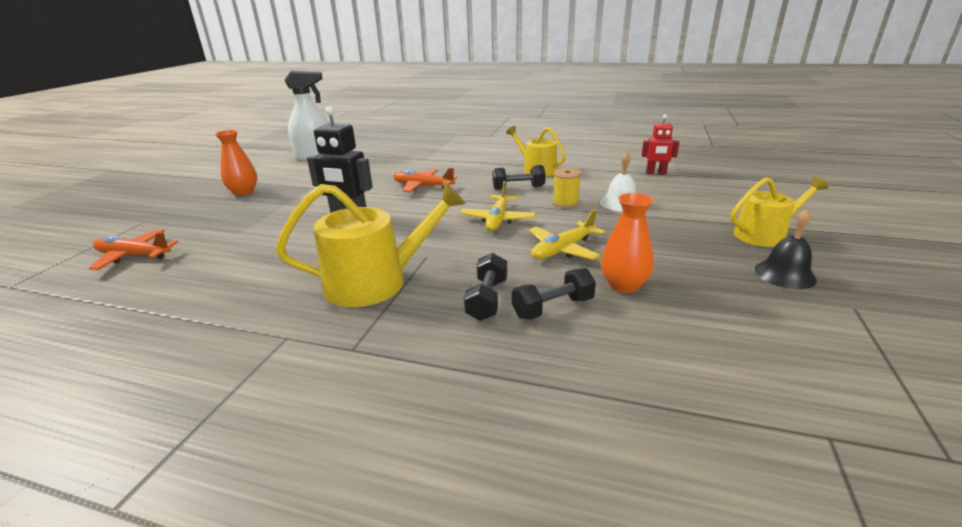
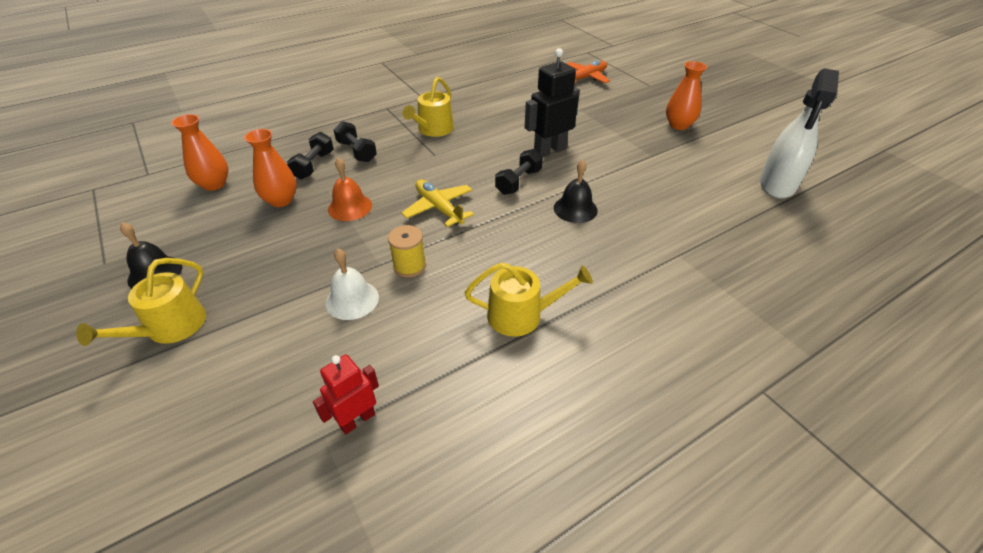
camera: 130 degrees right, 15 degrees up
(376, 281) = (433, 130): yellow watering can -> yellow watering can, size x0.65
(423, 186) = (575, 209): orange plane -> black bell
(518, 188) = (487, 262): black dumbbell -> black dumbbell (518, 182)
(563, 249) = (350, 207): yellow plane -> orange bell
(701, 347) = (214, 184): none -> orange vase

